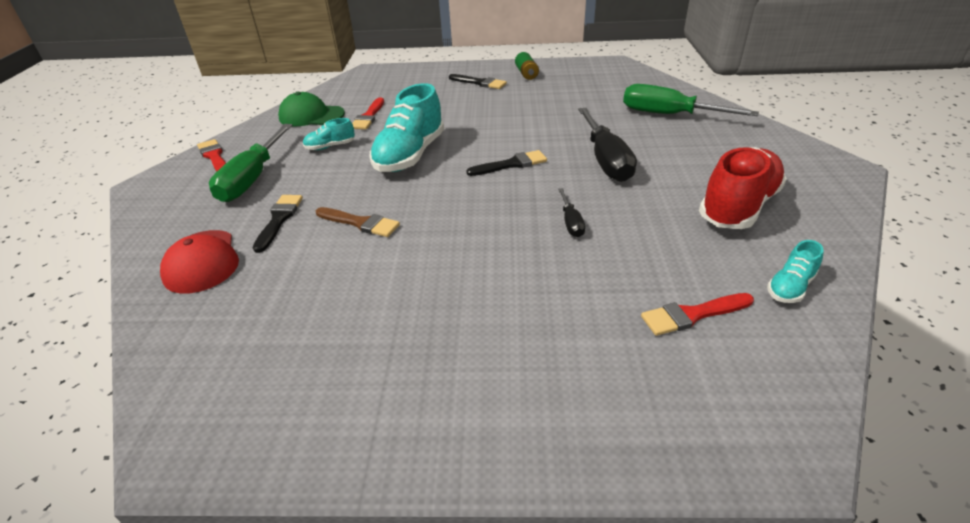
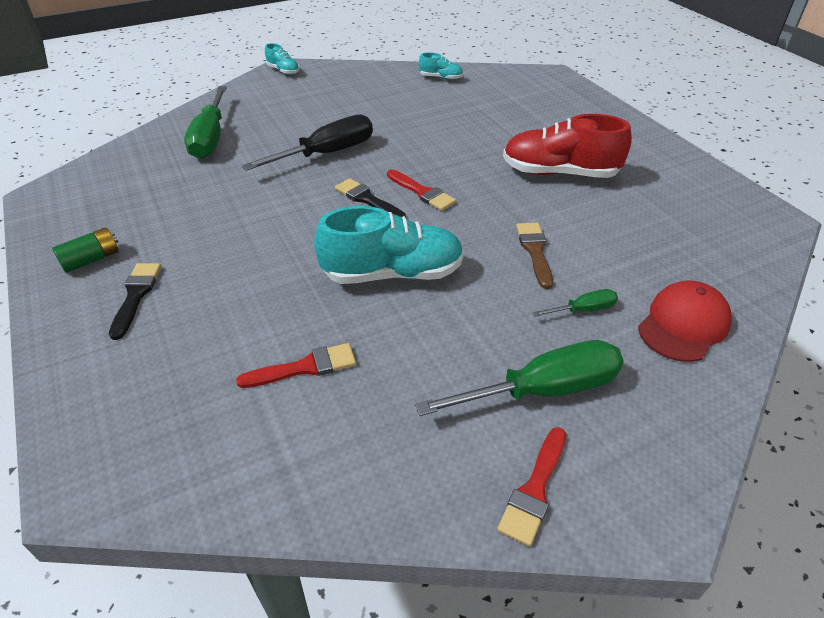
camera: 120 degrees left, 5 degrees up
(279, 219) = (583, 310): black brush -> green screwdriver
(311, 116) = (333, 449): green cap -> none
(330, 147) = (417, 359): turquoise shoe -> turquoise shoe (283, 71)
(571, 222) = (437, 150): black screwdriver -> none
(692, 315) = (492, 99): red brush -> red brush (422, 192)
(738, 207) = (365, 96): red shoe -> red shoe (559, 173)

